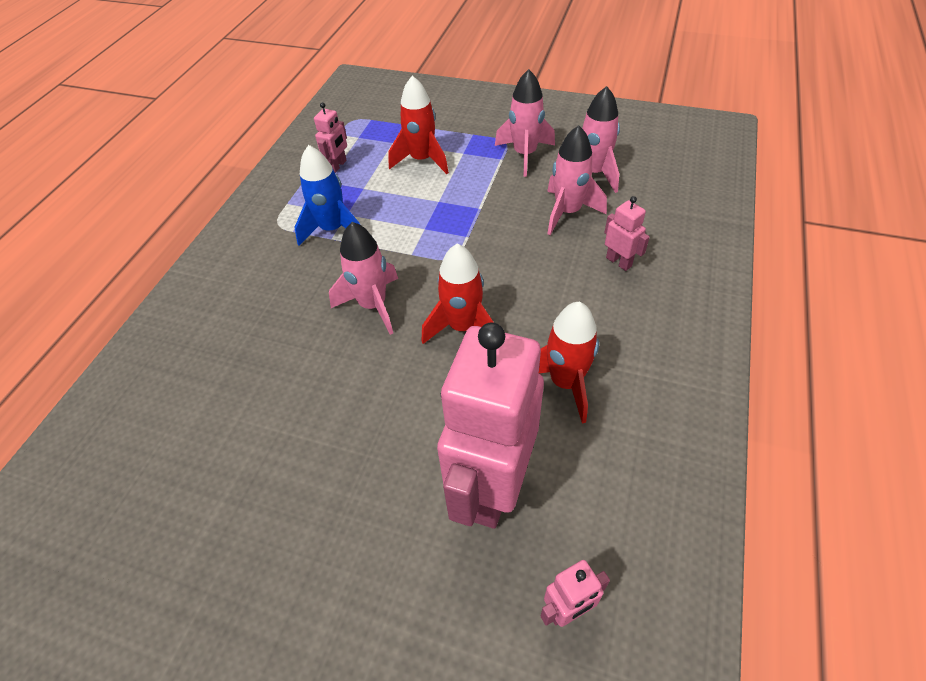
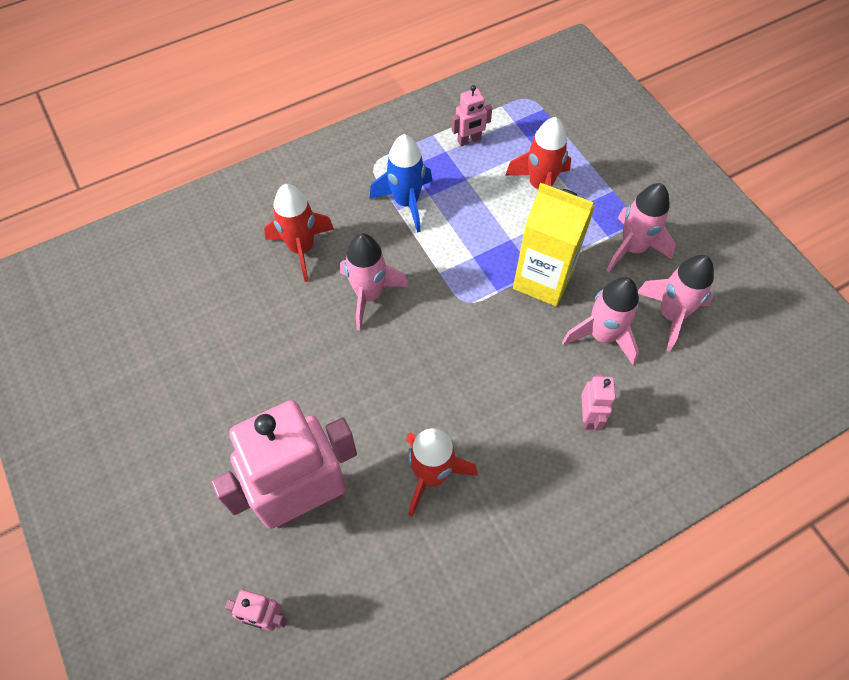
camera: 40 degrees right, 10 degrees up
(463, 327) = (410, 368): red rocket -> red rocket (302, 249)
(490, 208) = (543, 279): none -> yellow carton

